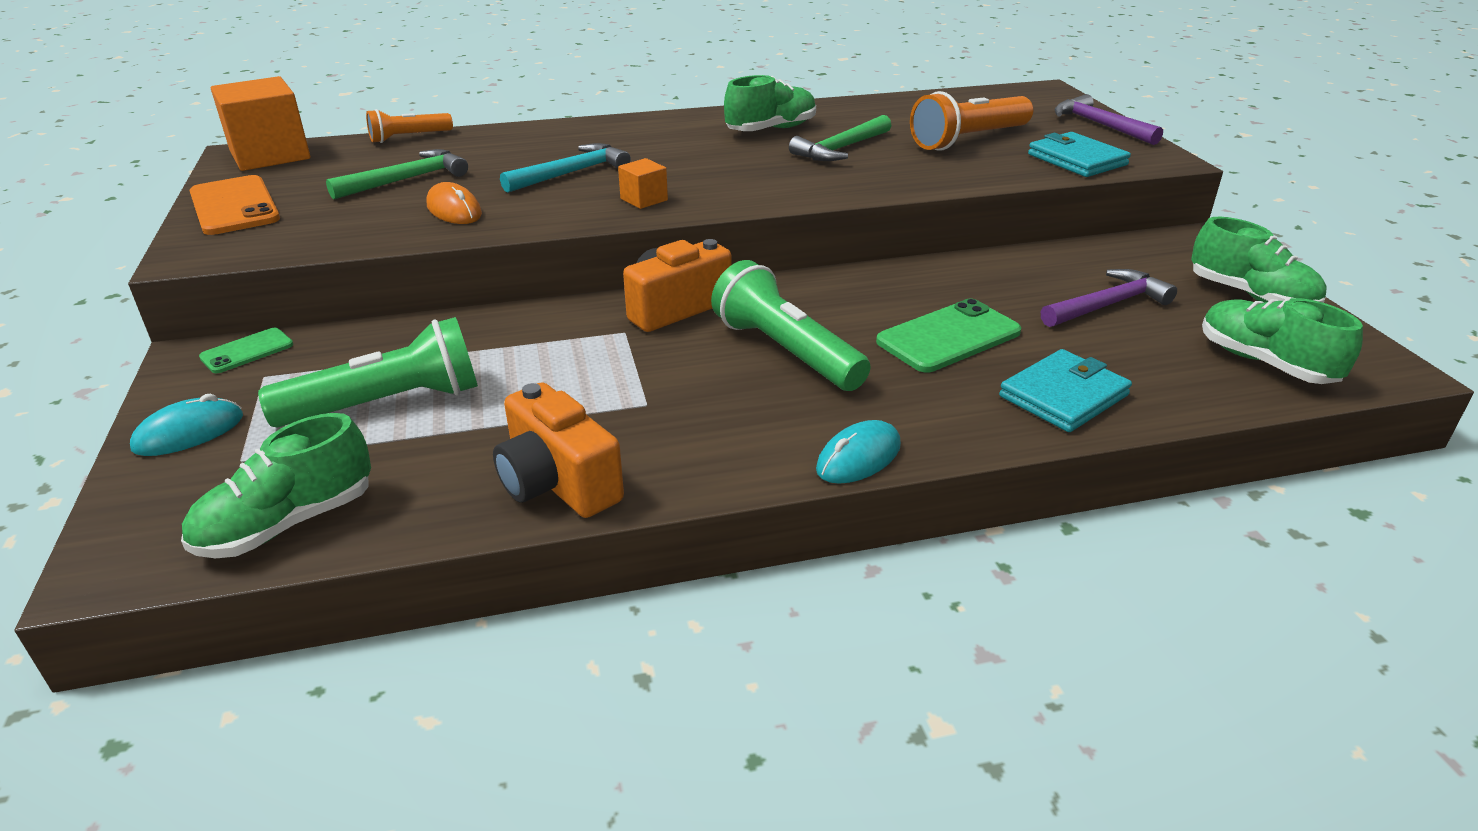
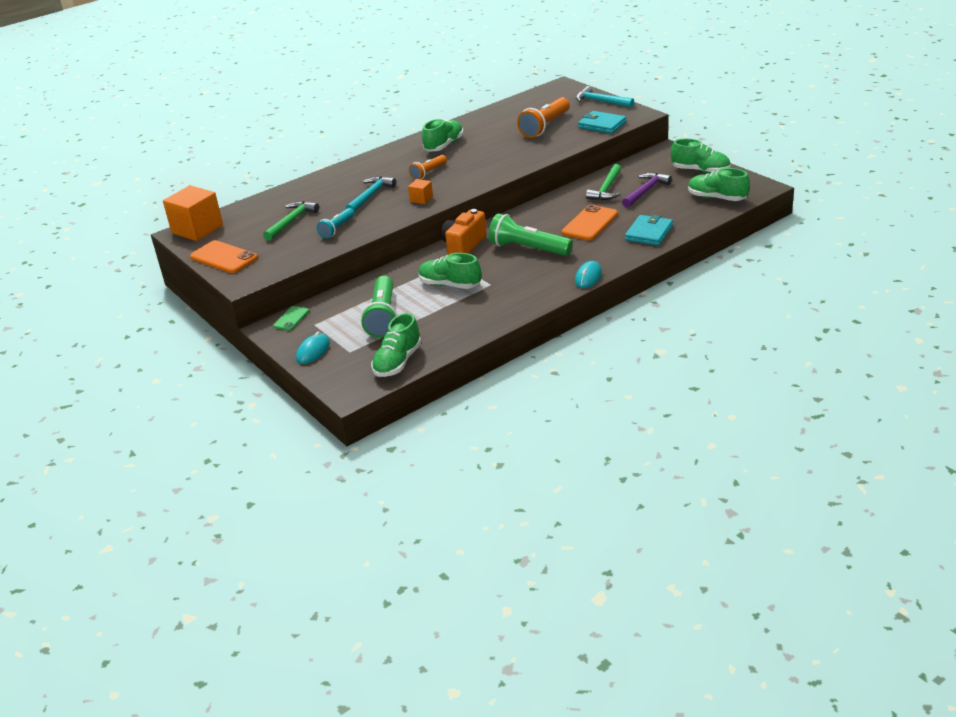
camera: 20 degrees left, 0 degrees up
(387, 404) = (383, 317): green flashlight -> green flashlight turned 135 degrees clockwise
(409, 137) = (258, 200): orange flashlight -> orange flashlight (428, 173)
(454, 210) = (337, 229): orange mouse -> turquoise flashlight
(557, 483) = (484, 319): orange camera -> none
(572, 378) = (450, 285): none -> green shoe
(841, 149) = (488, 147): green hammer -> green hammer (607, 189)
(948, 337) = (590, 223): green phone -> orange phone
(1100, 125) = (601, 101): purple hammer -> turquoise hammer

